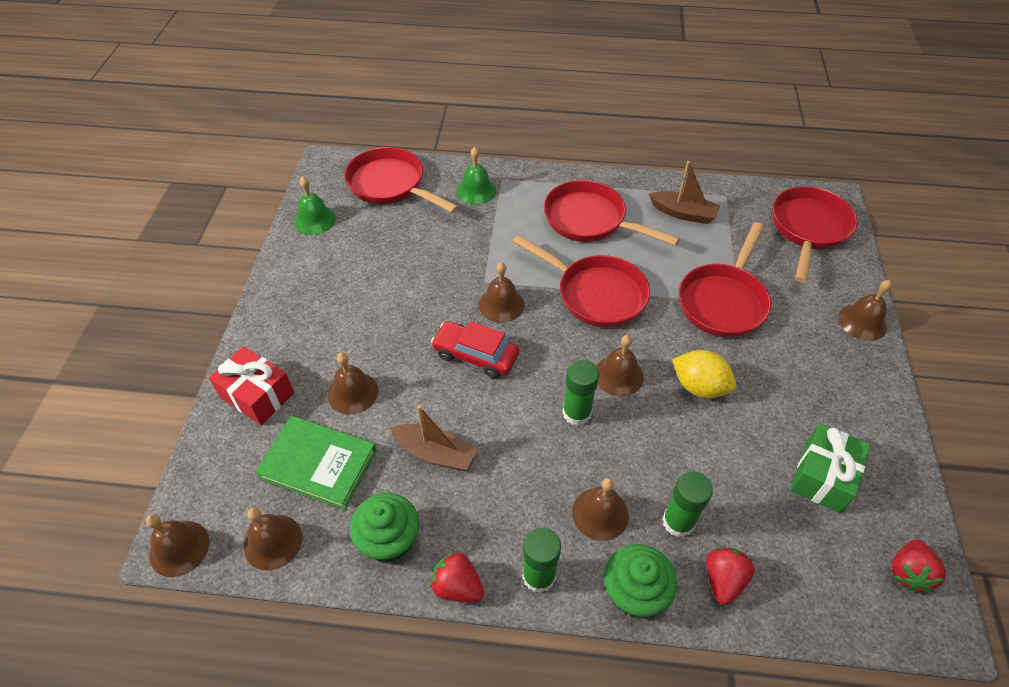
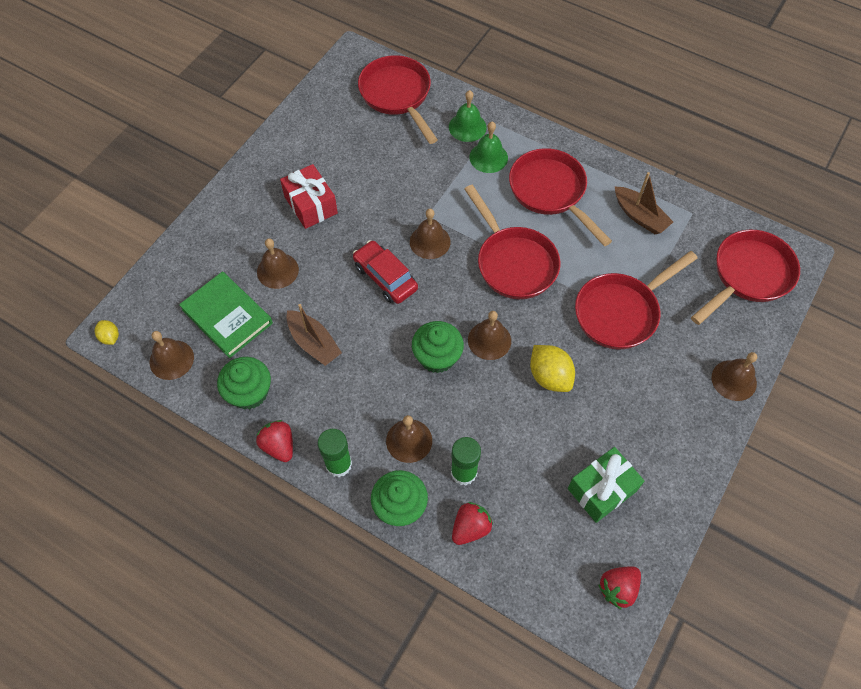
camera: 25 degrees right, 10 degrees up
(179, 548) = (110, 337): brown bell -> yellow lemon
(257, 395) = (208, 245): red gift -> red gift (311, 205)
(315, 220) = (319, 107): green bell -> green bell (488, 157)
(576, 413) = (437, 357): green glue stick -> green cupcake

